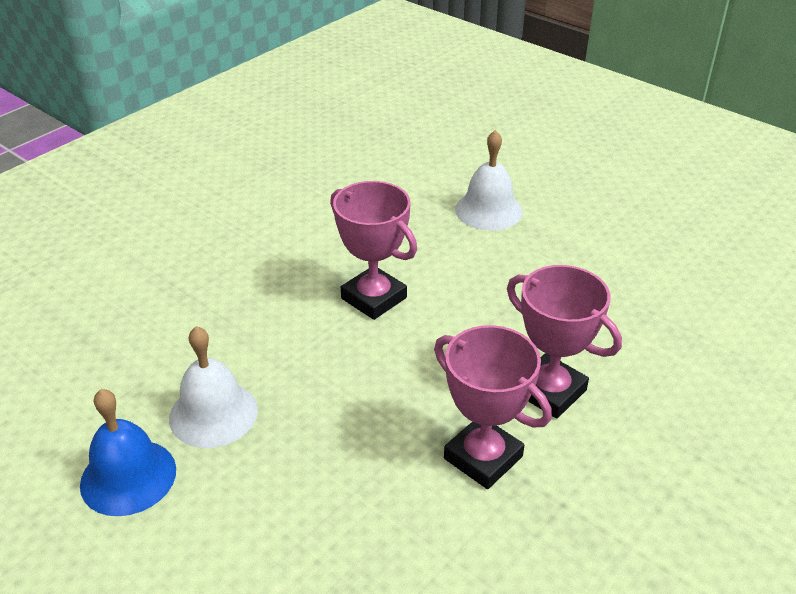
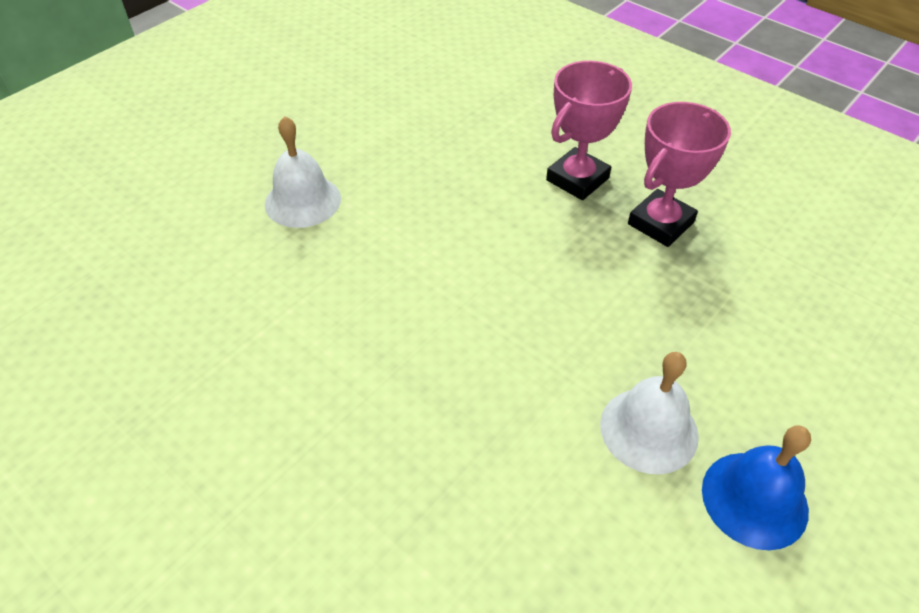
camera: 90 degrees left, 10 degrees up
(374, 298) = (453, 297): pink trophy -> none

